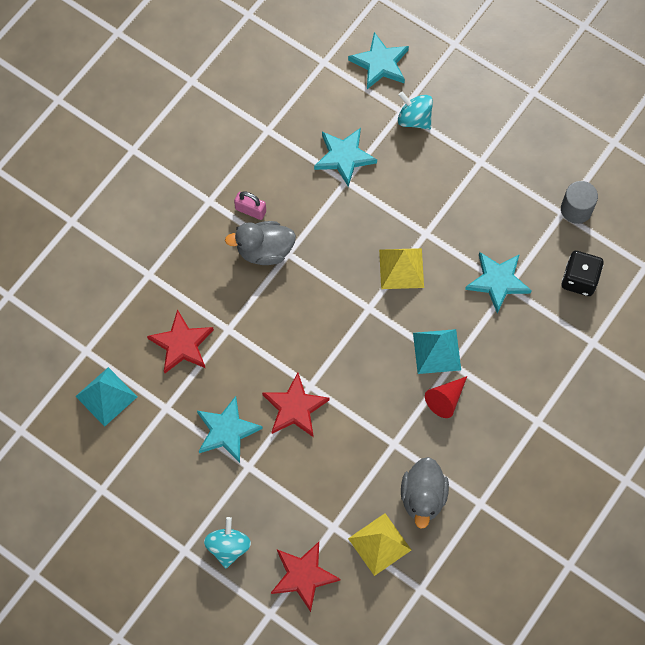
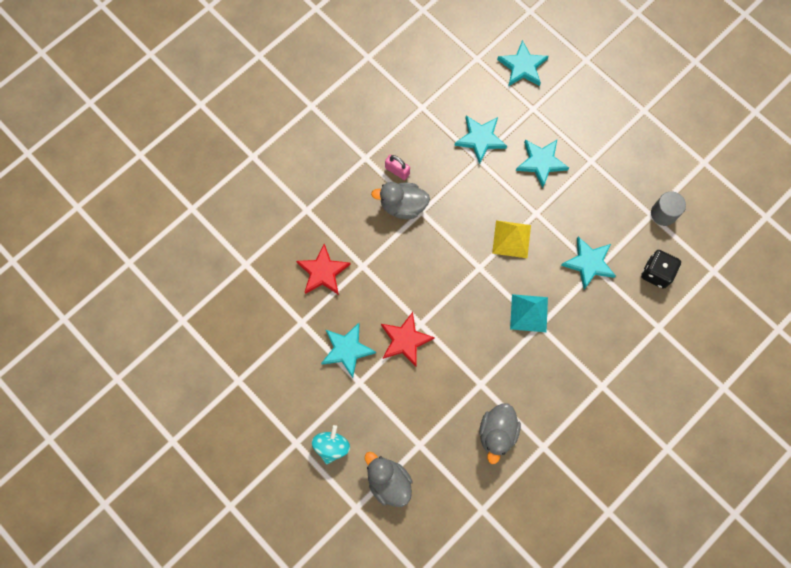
camera: 10 degrees right, 5 degrees up
(106, 396) = (255, 304): turquoise pyramid -> none
(303, 576) = (388, 481): red star -> grey duck
(379, 544) = (455, 466): yellow pyramid -> none
(414, 119) = (542, 117): turquoise spinning top -> none
(421, 173) = (541, 162): none -> turquoise star
(445, 399) = (529, 354): red cone -> none

